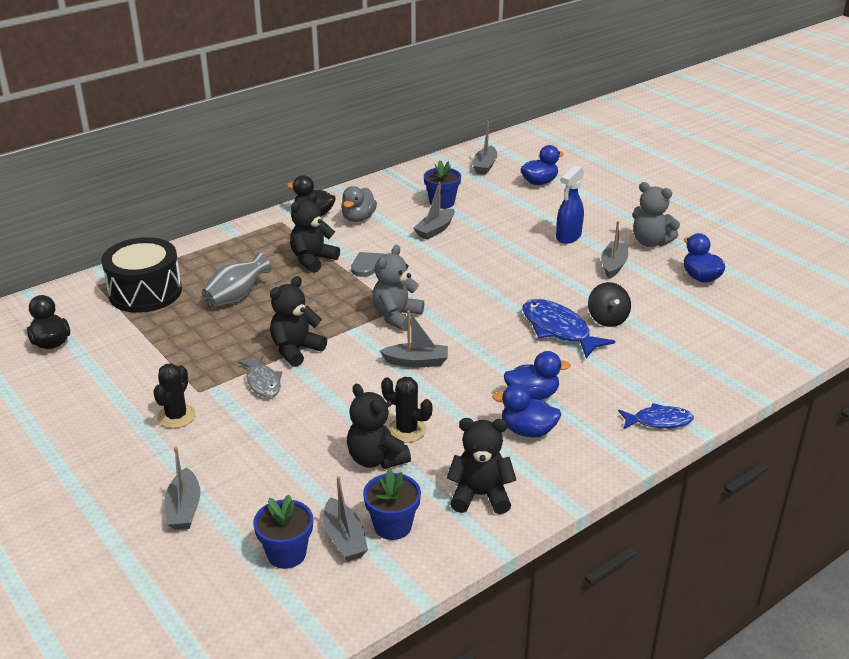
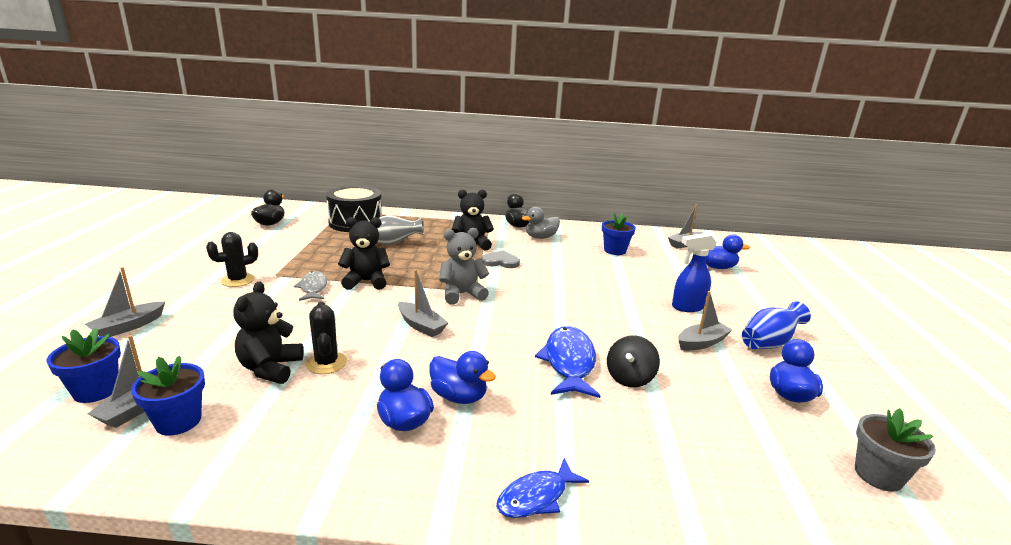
camera: 40 degrees right, 10 degrees down
(263, 382) = (313, 288): grey fish -> grey fish turned 150 degrees clockwise
(435, 230) = (582, 262): grey boat -> none
(480, 495) = (271, 445): black teddy bear -> none
(650, 242) = (769, 343): grey teddy bear -> blue vase
(659, 421) = (536, 497): blue fish -> blue fish turned 105 degrees clockwise
(785, 305) = (878, 475): none -> grey flower pot

